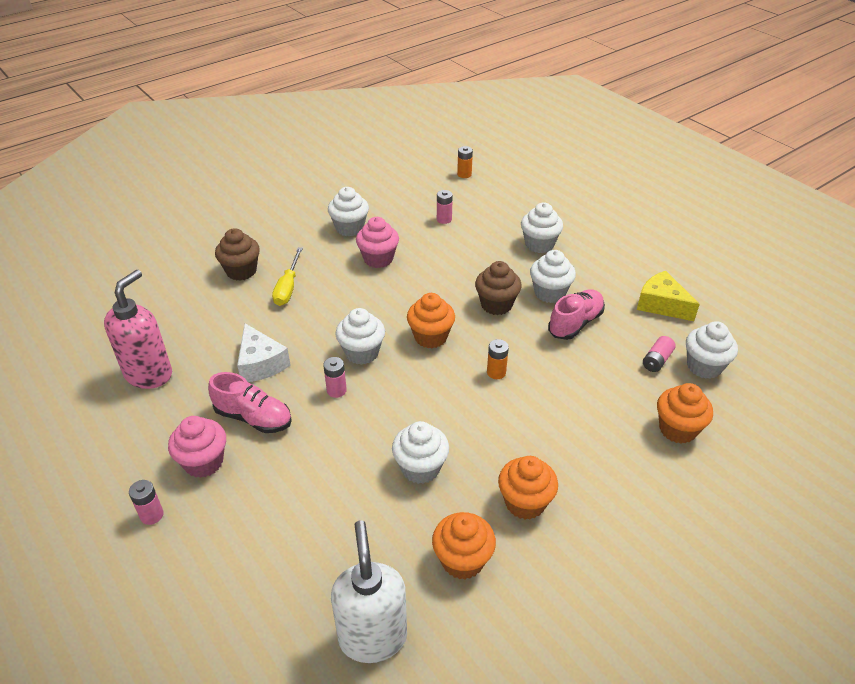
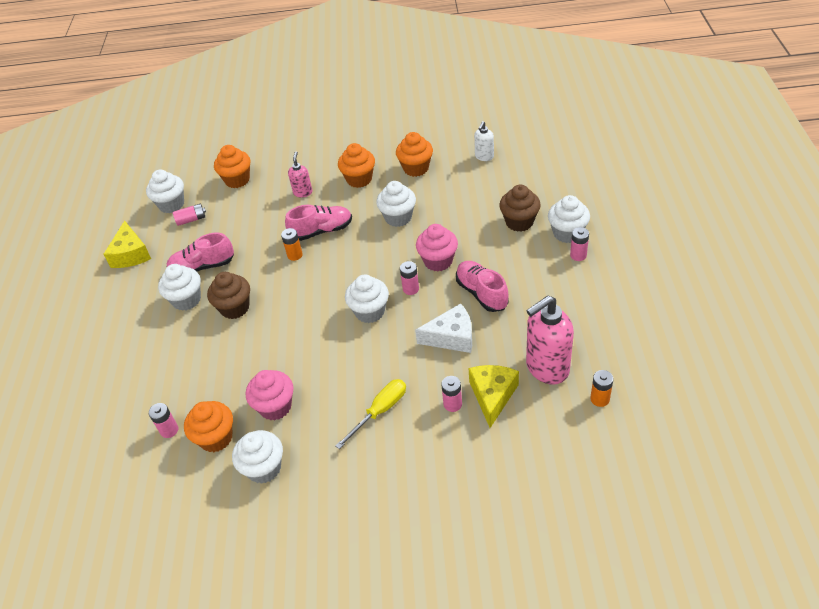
camera: 140 degrees left, 5 degrees up
(193, 333) = (492, 396): none -> yellow cheese
(204, 462) = (531, 275): pink cupcake -> pink cupcake (438, 261)
(227, 314) = (452, 404): none -> pink battery
(241, 271) = (410, 458): brown cupcake -> brown cupcake (519, 222)
(260, 363) = (451, 337): white cheese -> white cheese turned 75 degrees clockwise
(373, 637) = (484, 157): white soap dispenser -> white soap dispenser, size x0.51
(430, 337) = (309, 302): orange cupcake -> orange cupcake (216, 438)
(464, 174) = (74, 495): orange battery -> orange battery (600, 399)
(496, 411) = (322, 231): none -> pink shoe
(539, 244) = (132, 352): white cupcake -> white cupcake (567, 233)
(575, 449) = (303, 192): none -> pink soap dispenser

